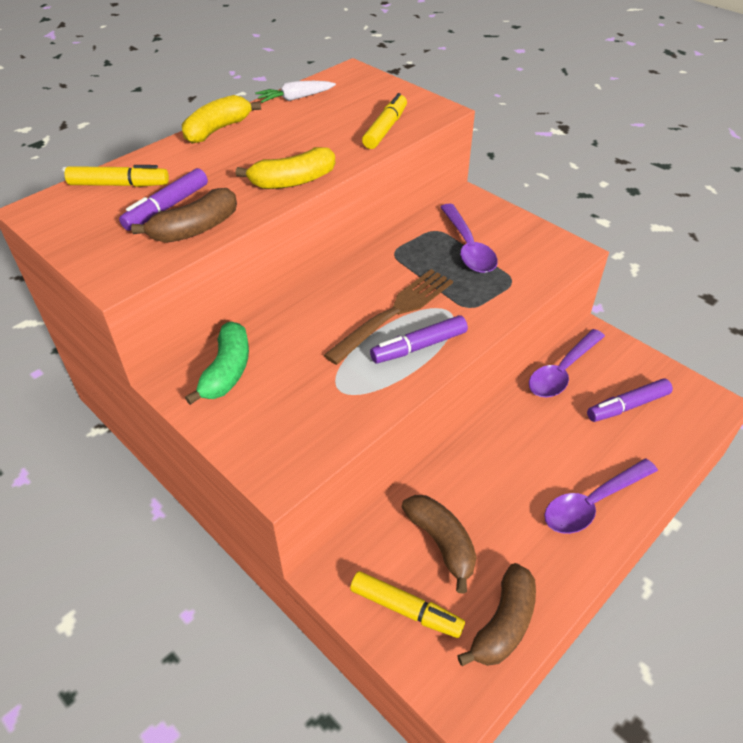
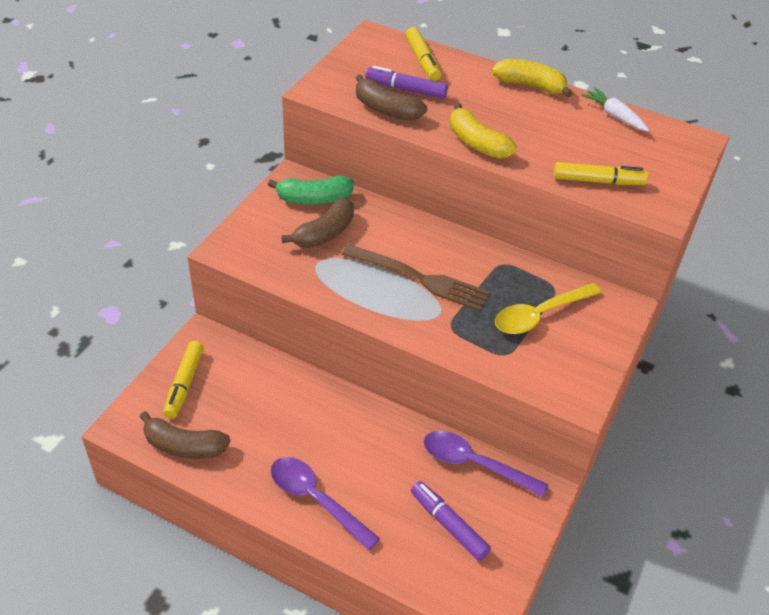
camera: 70 degrees right, 0 degrees up
(418, 346) = (384, 301): purple marker -> none
(441, 543) = (246, 396): brown banana -> brown banana (324, 233)
(468, 247) = (540, 315): purple spoon -> yellow spoon

